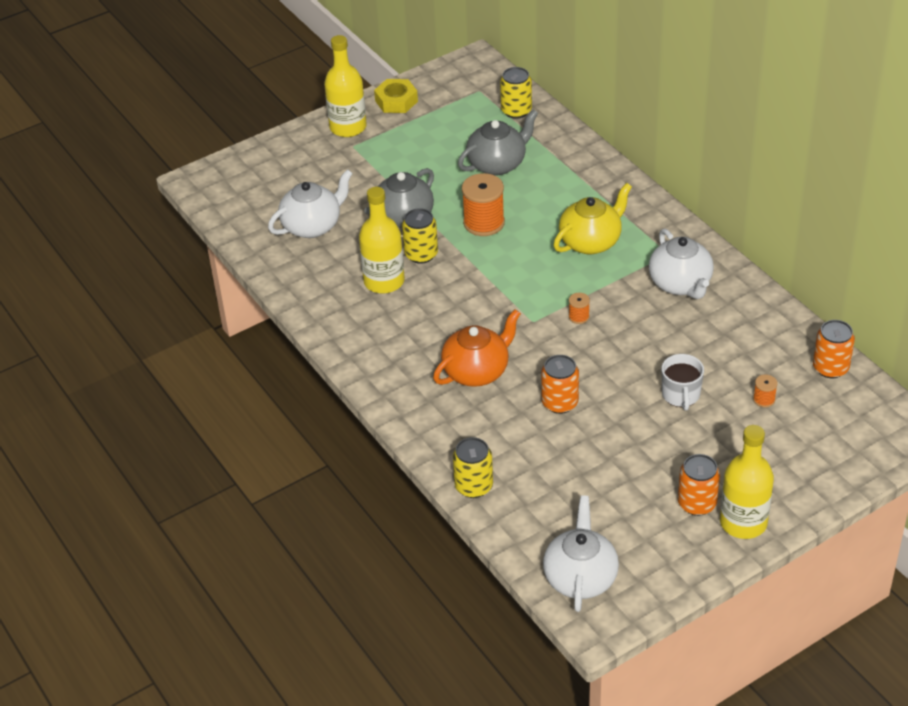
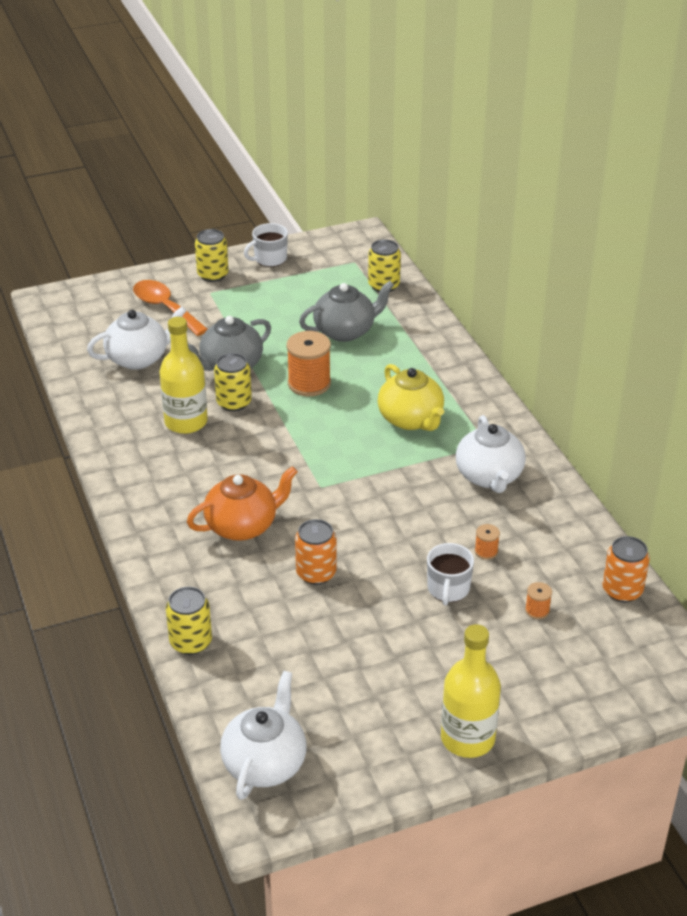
camera: 10 degrees right, 5 degrees down
(316, 170) = (165, 308): none -> orange spoon
(348, 127) = (213, 275): yellow bottle -> yellow can
(396, 101) = (269, 259): yellow nut -> white mug
(579, 317) = (370, 490): orange spool -> orange spool (486, 551)
(591, 242) = (411, 419): yellow teapot -> yellow teapot turned 90 degrees clockwise
(697, 503) = (423, 707): orange can -> none

